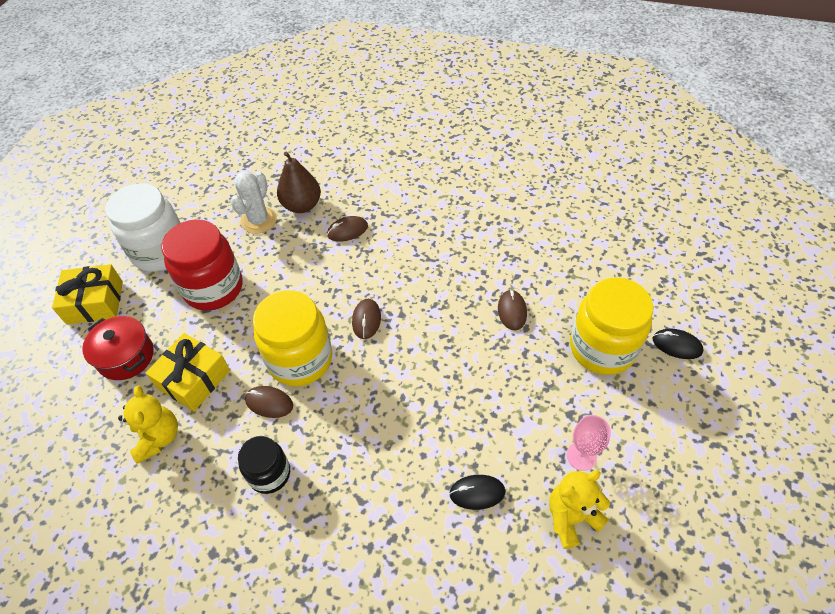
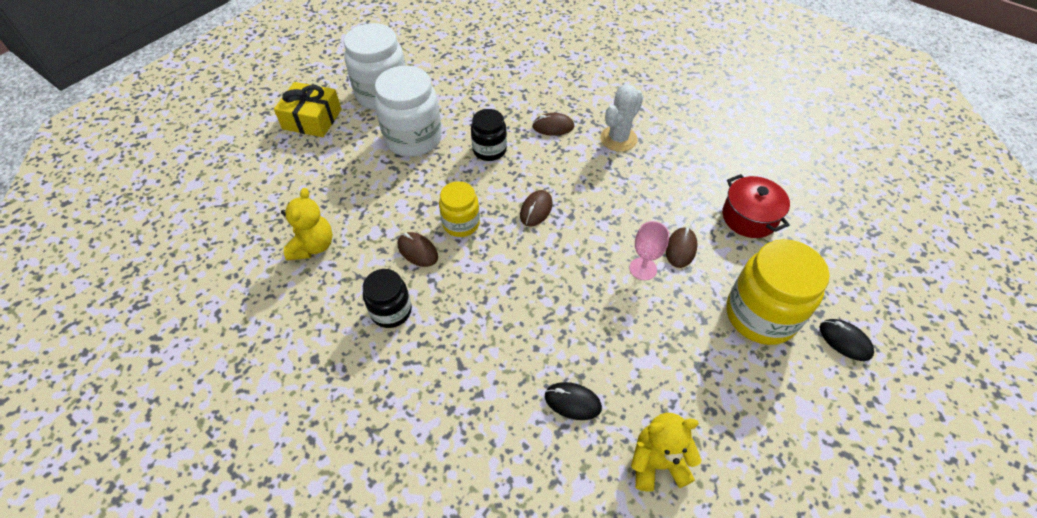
camera: 20 degrees right, 0 degrees up
(126, 356) = (317, 171): red pot -> red pot (749, 217)
(194, 379) = (363, 208): yellow gift -> none
(213, 288) = (413, 139): red jar -> white jar
(259, 220) = (477, 94): white cactus -> white cactus (618, 139)
(296, 275) = (489, 150): none -> black jar
(300, 359) = (461, 223): yellow jar -> yellow jar, size x0.58
(302, 205) = (521, 93): brown pear -> none
(581, 456) = (693, 409): pink goblet -> pink goblet (643, 269)

